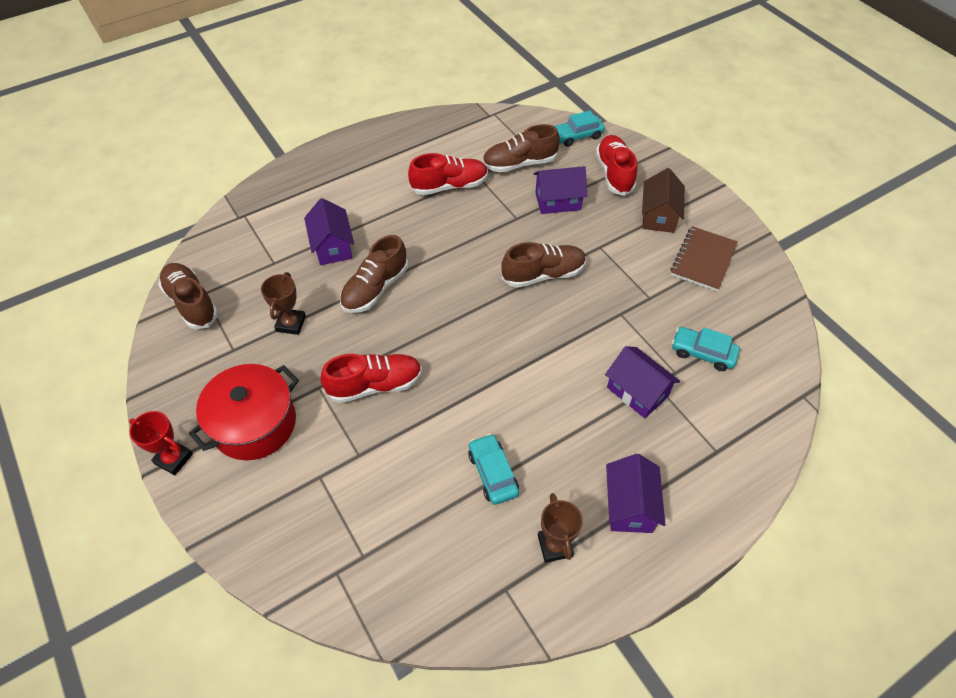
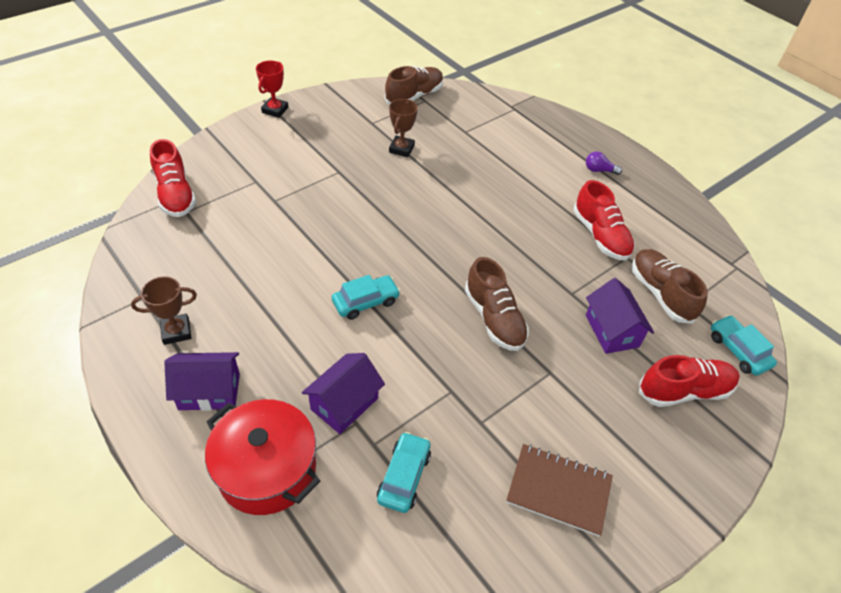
camera: 80 degrees right, 5 degrees down
(254, 424) = (304, 142): red pot -> red pot (267, 469)
(291, 324) = (401, 149): brown trophy -> brown trophy turned 75 degrees counterclockwise
(332, 246) = (493, 163): purple house -> none
(361, 169) = (599, 170): none -> purple light bulb
(375, 288) = (449, 194): brown shoe -> none
(375, 385) = (342, 203): red shoe -> red shoe (175, 194)
(493, 473) = (252, 285): turquoise car -> turquoise car (365, 302)
(658, 216) = (623, 440): brown house -> none

